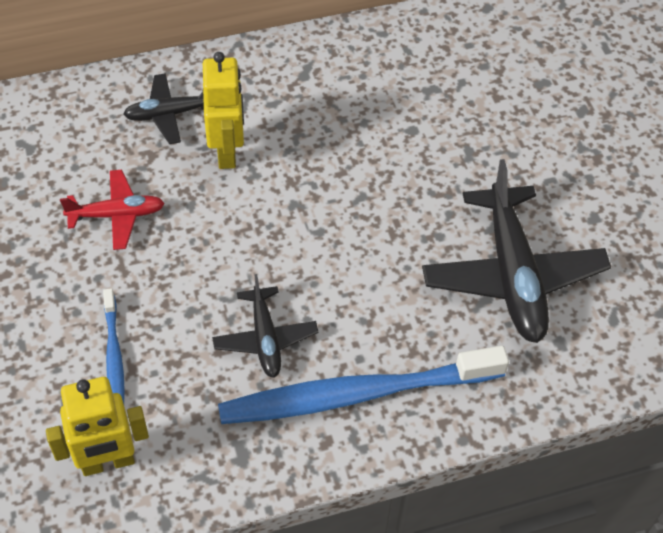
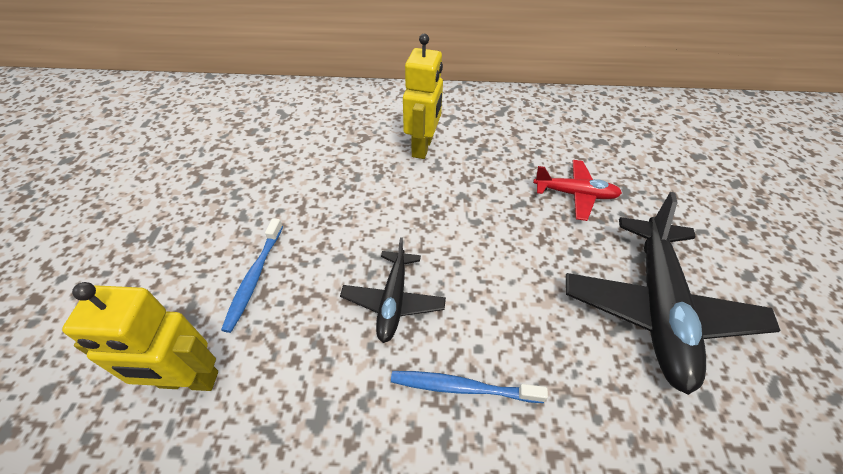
camera: 20 degrees right, 5 degrees down
(117, 215) = (319, 170): red plane -> red plane (575, 194)
(170, 114) = (391, 115): black plane -> none
(355, 394) = (462, 387): blue toothbrush -> blue toothbrush, size x0.48

